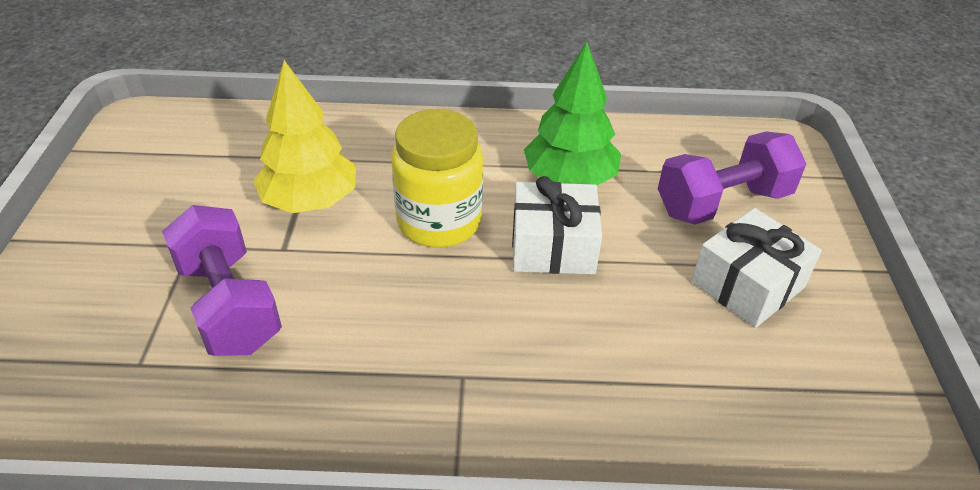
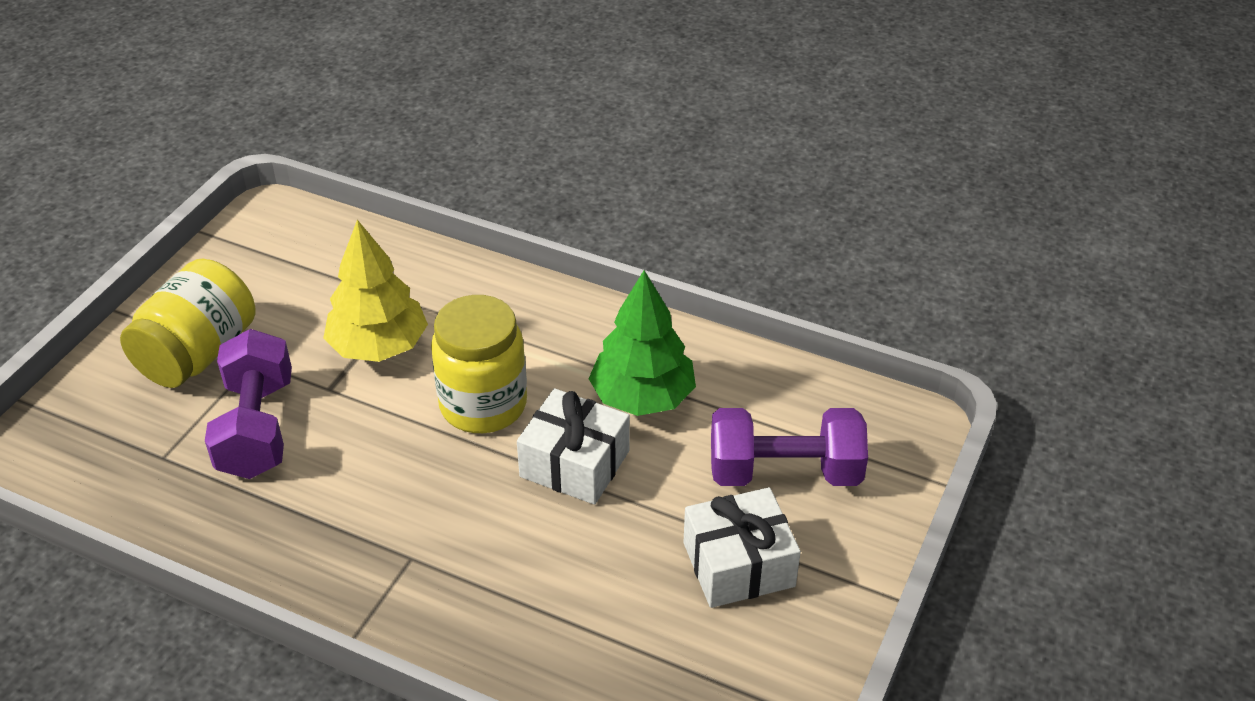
camera: 25 degrees right, 0 degrees up
(127, 254) = (198, 353): none -> yellow jar

